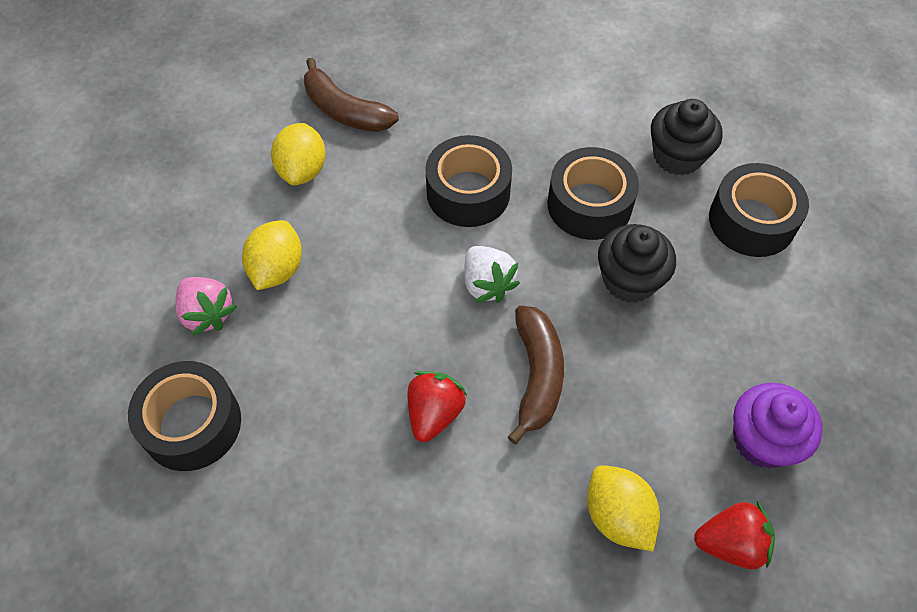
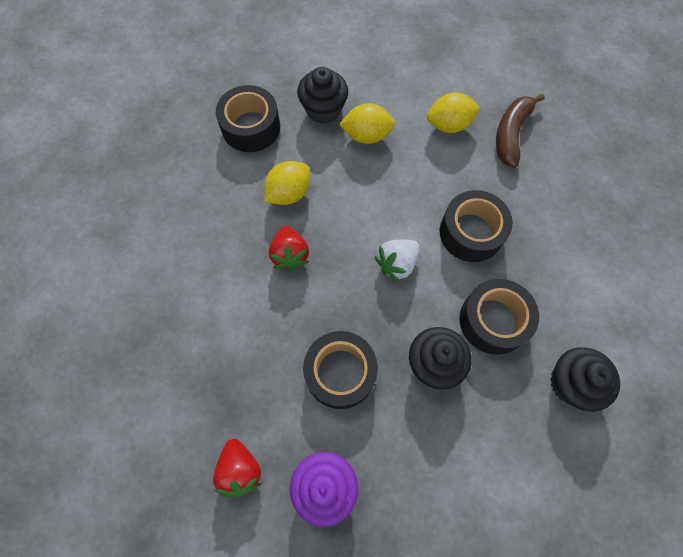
camera: 75 degrees right, 10 degrees up
(207, 314) = (323, 110): pink strawberry -> black cupcake
(434, 413) = (290, 255): red strawberry -> red strawberry turned 75 degrees clockwise
(537, 376) = (334, 313): brown banana -> none
(617, 516) = (244, 386): yellow lemon -> yellow lemon (289, 193)
(751, 221) = (527, 456): black tape -> black tape (340, 372)

